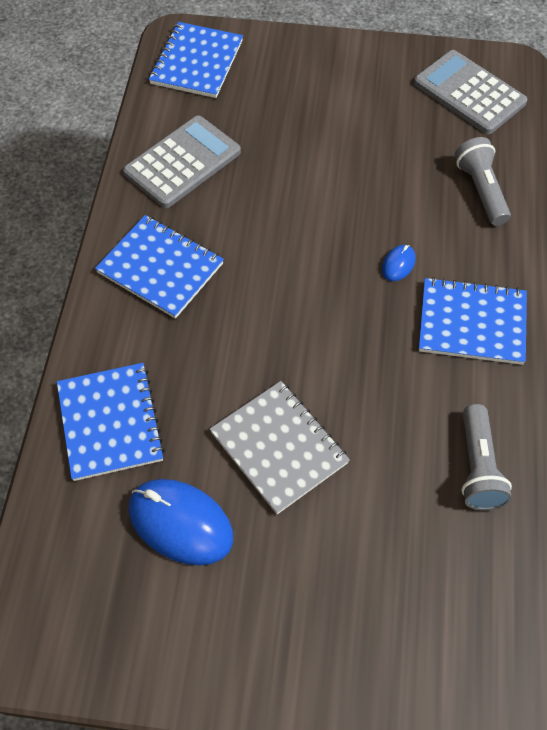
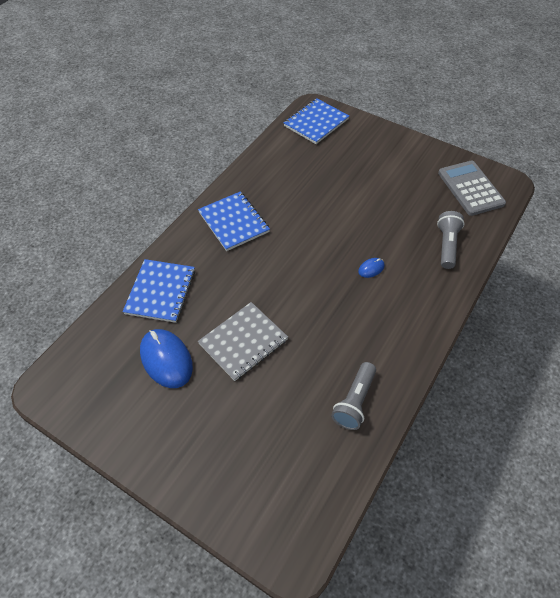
camera: 25 degrees right, 5 degrees down
(183, 162) = (278, 172): grey calculator -> none
(279, 447) = (243, 342): grey notebook -> grey notebook turned 60 degrees clockwise
(472, 323) = (398, 318): blue notebook -> none

